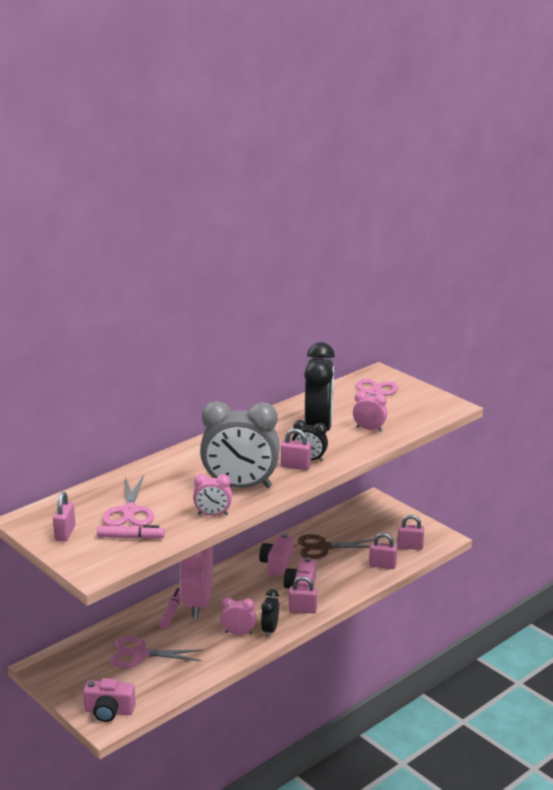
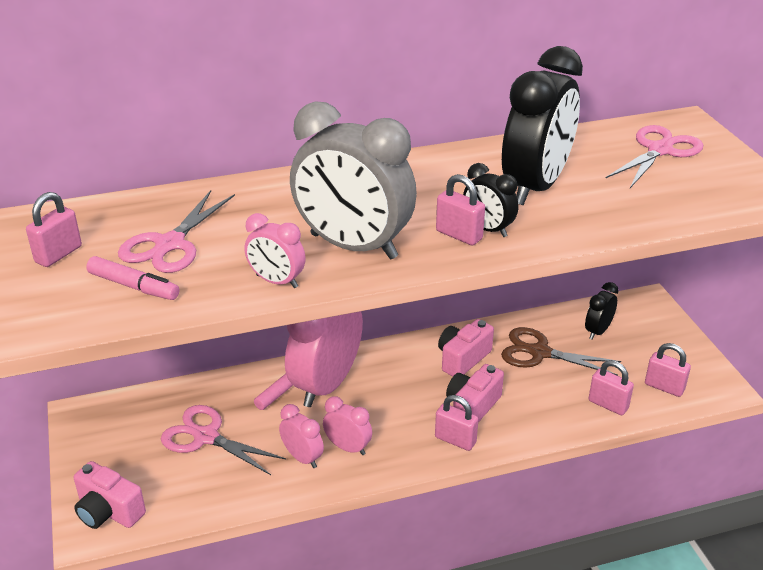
camera: 25 degrees right, 10 degrees up
(270, 630) = (392, 457): black clock -> black clock (598, 331)
(369, 429) = (615, 203): pink clock -> pink clock (302, 458)

